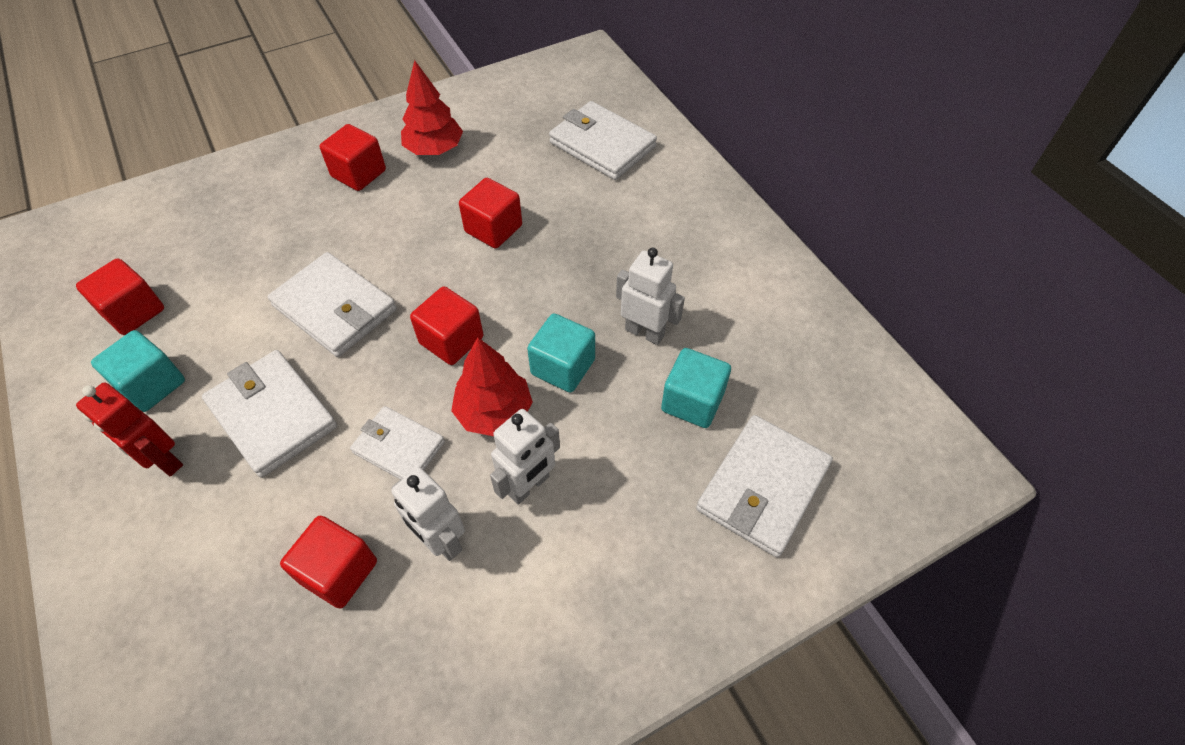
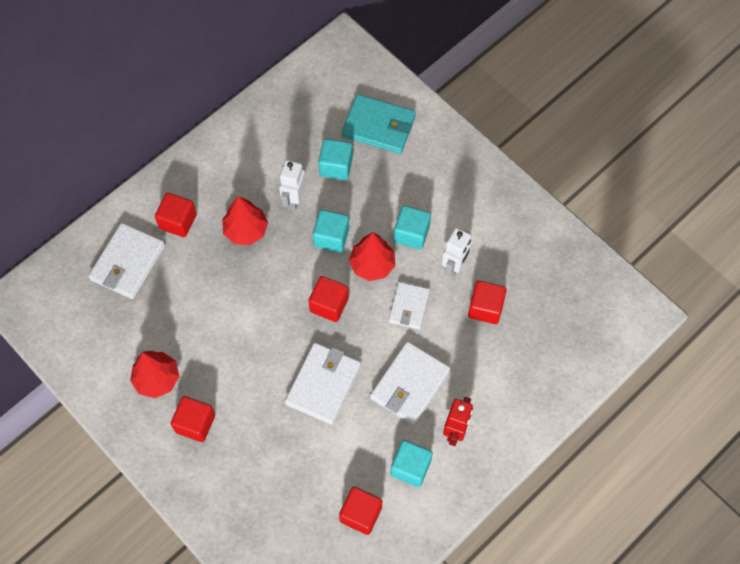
camera: 105 degrees left, 10 degrees up
(493, 229) = (230, 310): red cube -> red cube (178, 221)
(529, 486) = (411, 234): white robot -> turquoise cube
(610, 266) = (246, 230): none -> red tree
(762, 487) = (379, 126): white wallet -> turquoise wallet

